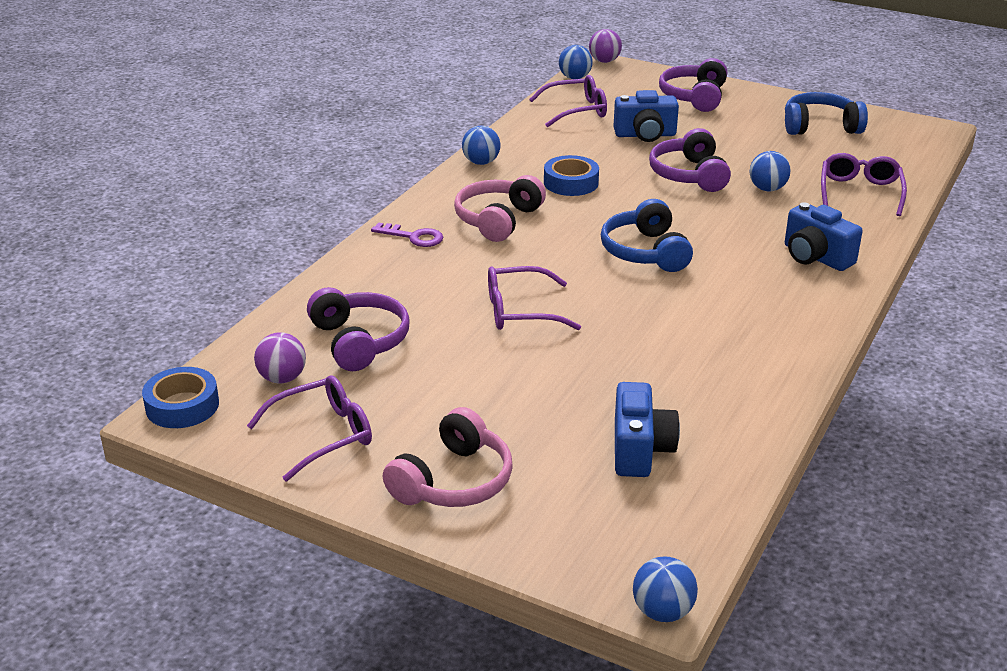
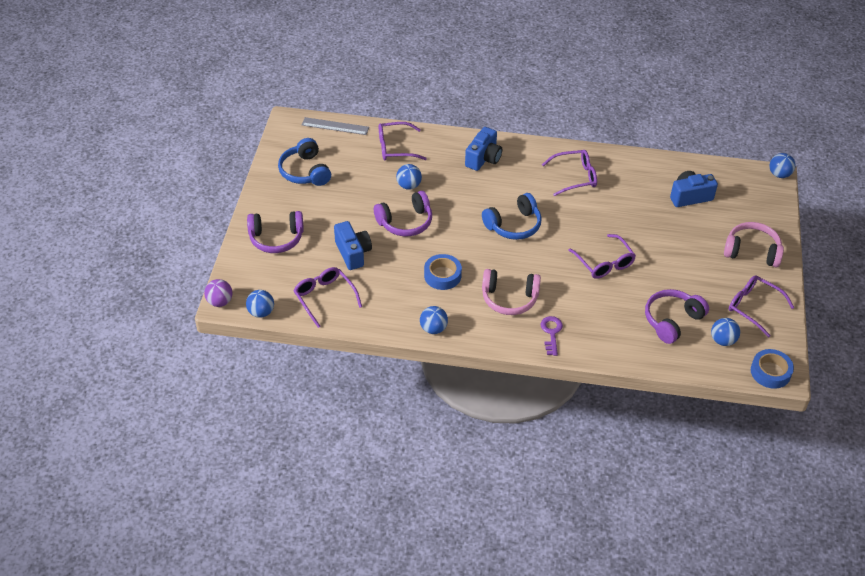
camera: 110 degrees left, 15 degrees up
(282, 378) = (723, 340): purple ball -> blue ball
(742, 333) = (575, 177): none -> purple glasses
(920, 157) = (335, 126): none -> grey ruler

